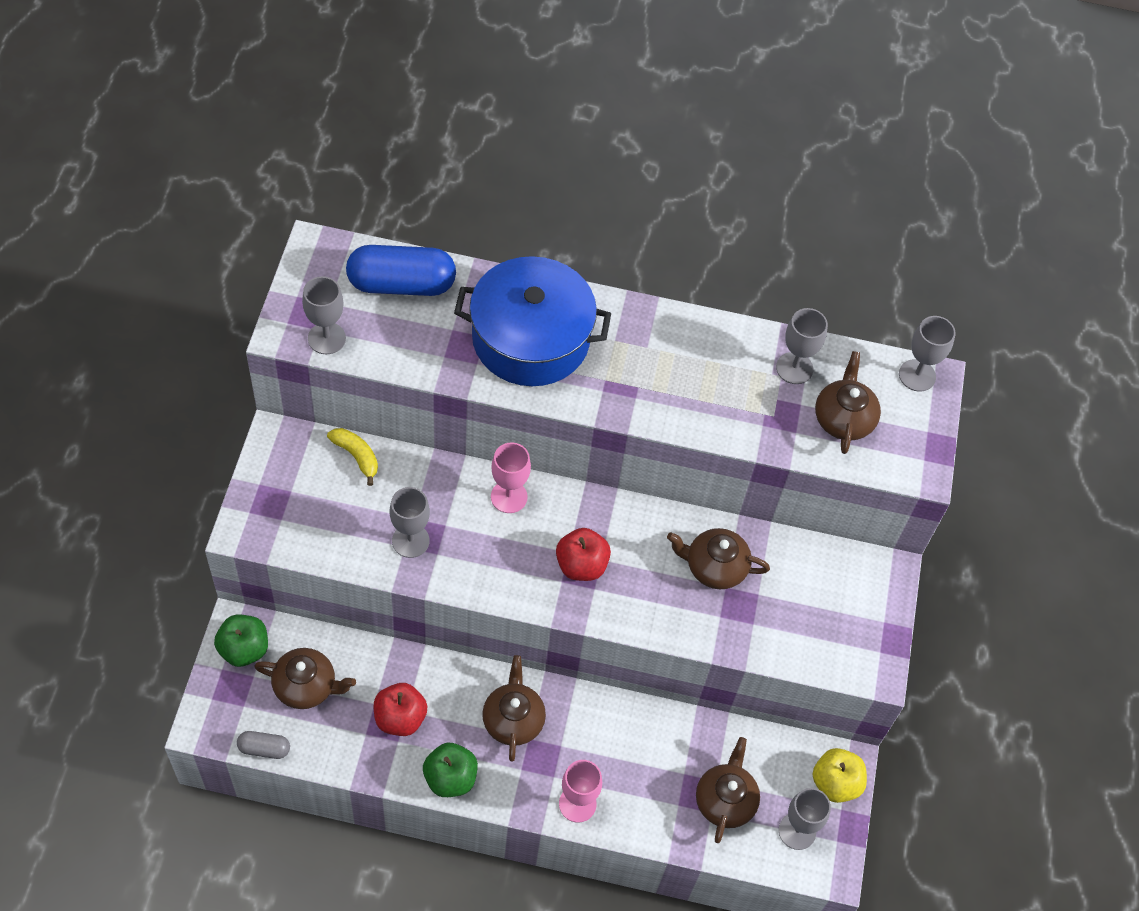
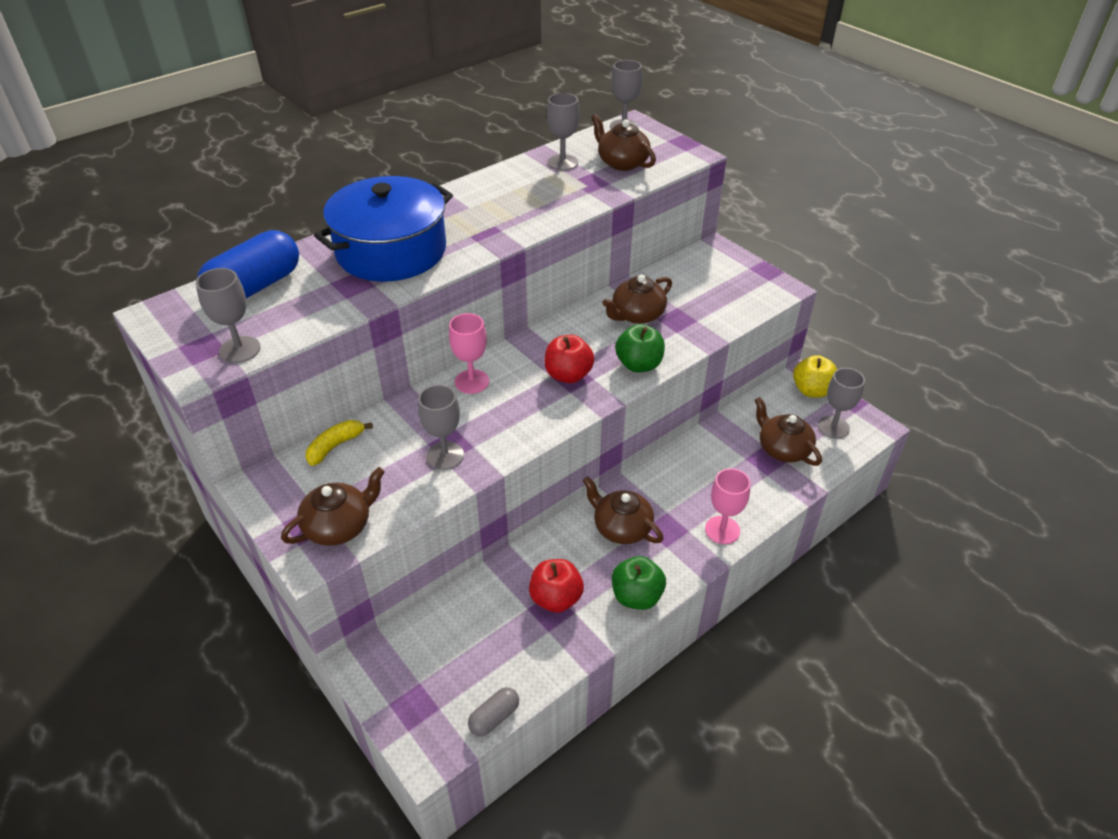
camera: 45 degrees left, 15 degrees down
(244, 649) = (388, 674): green apple -> green apple (639, 365)
(306, 686) = (467, 647): brown teapot -> brown teapot (339, 526)
(357, 456) = (335, 446): yellow banana -> yellow banana turned 45 degrees counterclockwise

